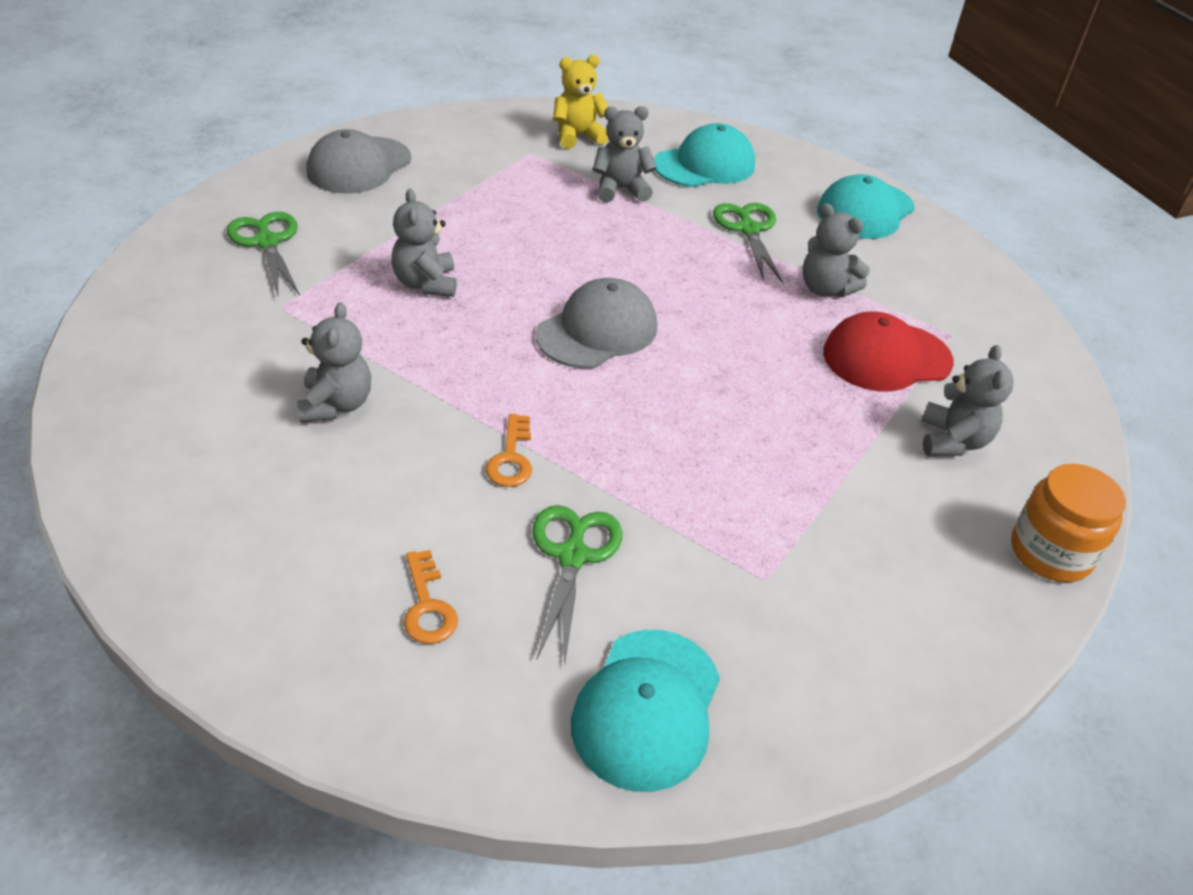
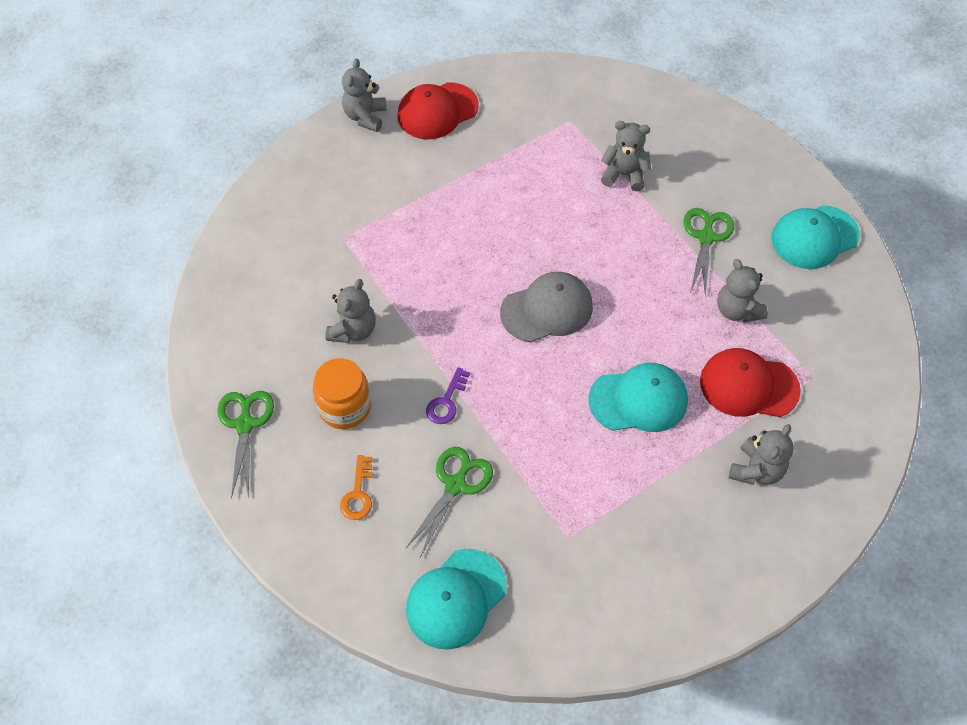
camera: 25 degrees right, 15 degrees up
(267, 242) = (351, 176): green scissors -> green scissors (245, 425)
(359, 166) = (437, 111): grey cap -> red cap
(426, 284) = (445, 239): grey teddy bear -> grey teddy bear (365, 117)
(511, 458) = (446, 401): orange key -> purple key
(578, 136) = (615, 109): yellow teddy bear -> none
(704, 165) = (704, 161): turquoise cap -> turquoise cap (638, 400)
(1050, 552) = (772, 576): orange jar -> orange jar (345, 407)

